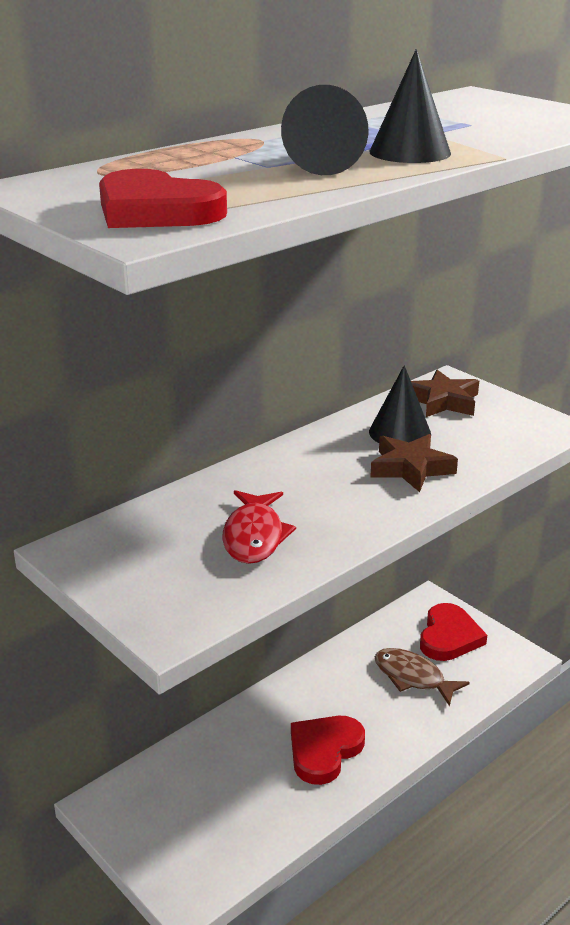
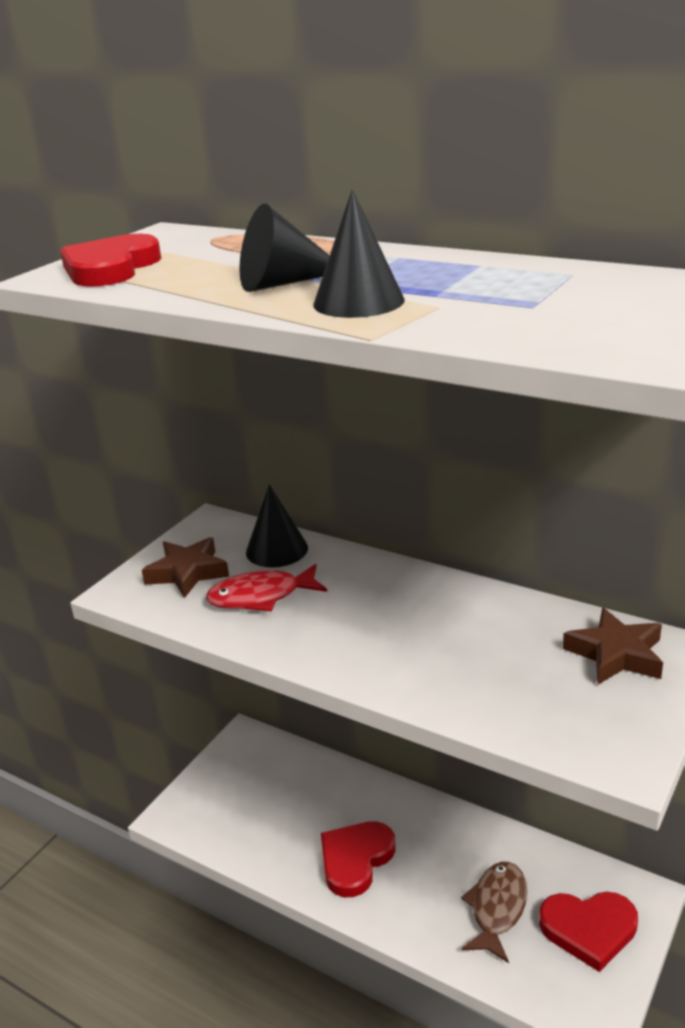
camera: 75 degrees right, 0 degrees up
(324, 751) = (355, 859): red heart -> red heart turned 75 degrees counterclockwise
(400, 432) = (510, 637): black cone -> black cone (277, 550)
(411, 468) = (434, 660): brown star -> brown star (187, 572)

